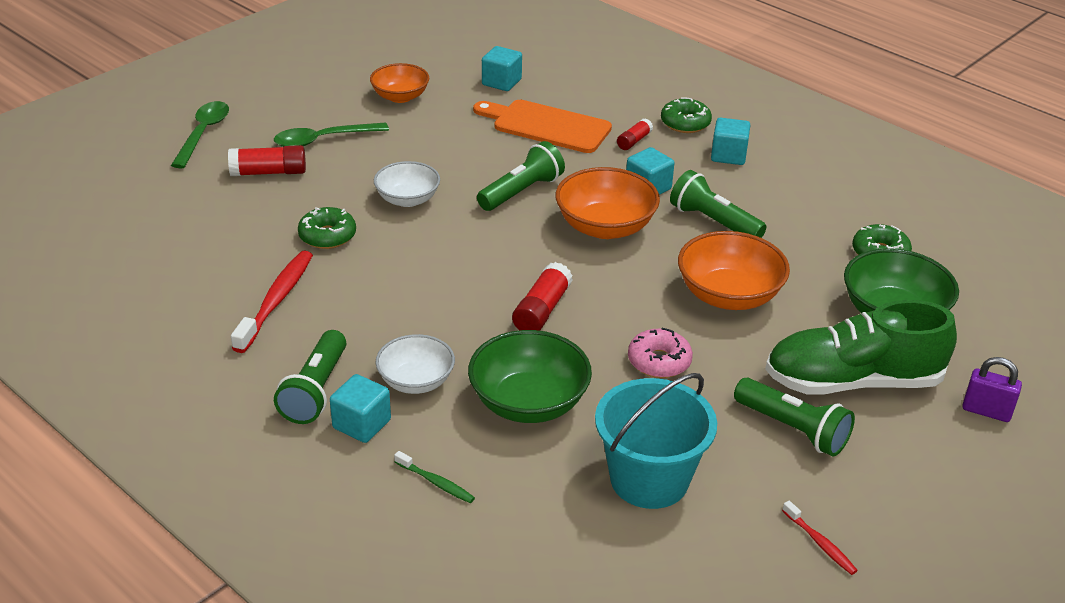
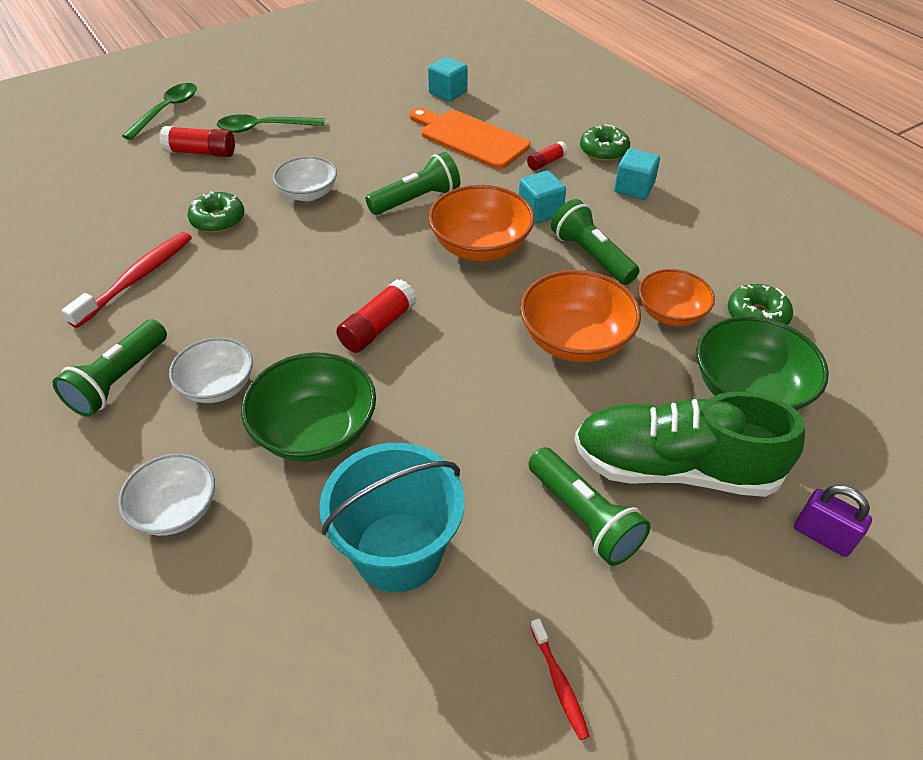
camera: 15 degrees right, 10 degrees up
(362, 424) = (141, 426): turquoise cube -> none
(400, 97) = (351, 96): orange bowl -> orange bowl (671, 313)
(436, 482) = (176, 510): green toothbrush -> white bowl
(659, 361) = (470, 405): pink donut -> none

